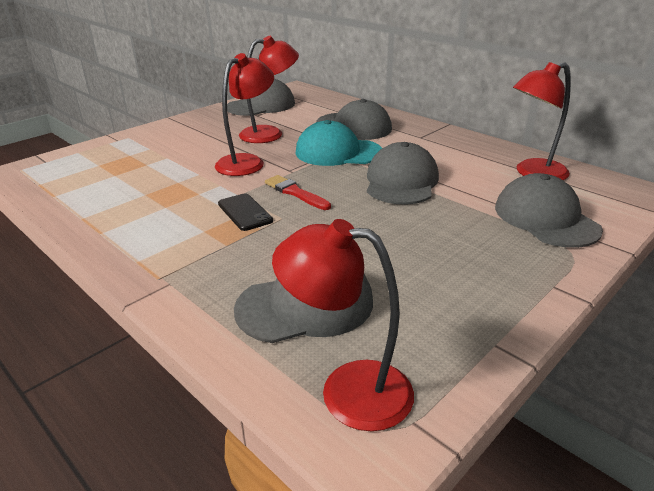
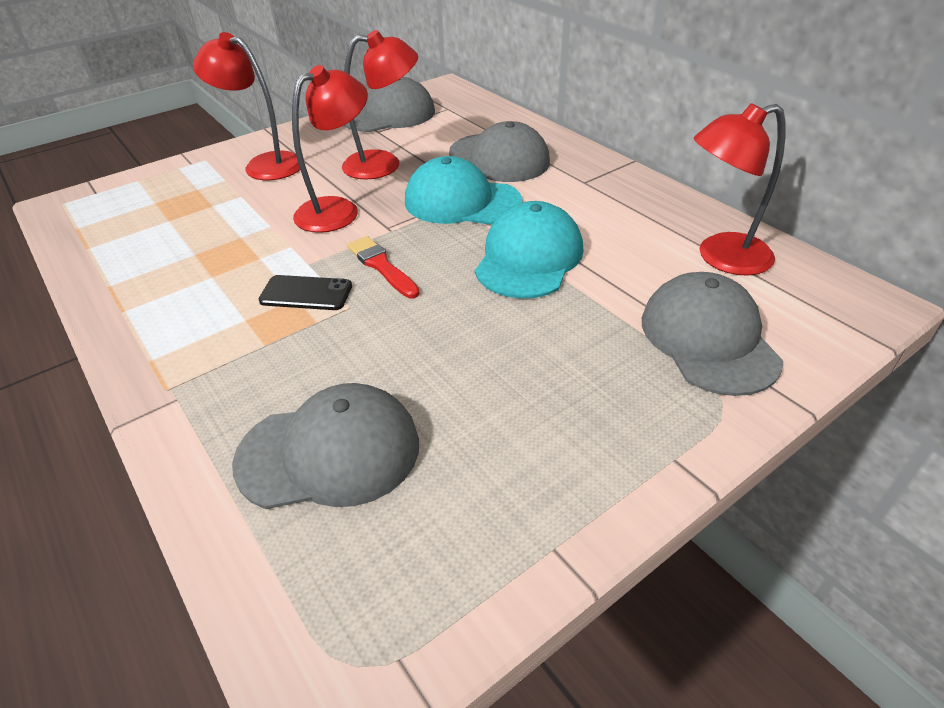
camera: 10 degrees right, 10 degrees up
(244, 212) = (306, 293): black phone -> black phone turned 60 degrees counterclockwise
(347, 390) = (333, 596): red lamp -> red lamp (264, 164)
(401, 181) = (529, 258): grey cap -> turquoise cap

